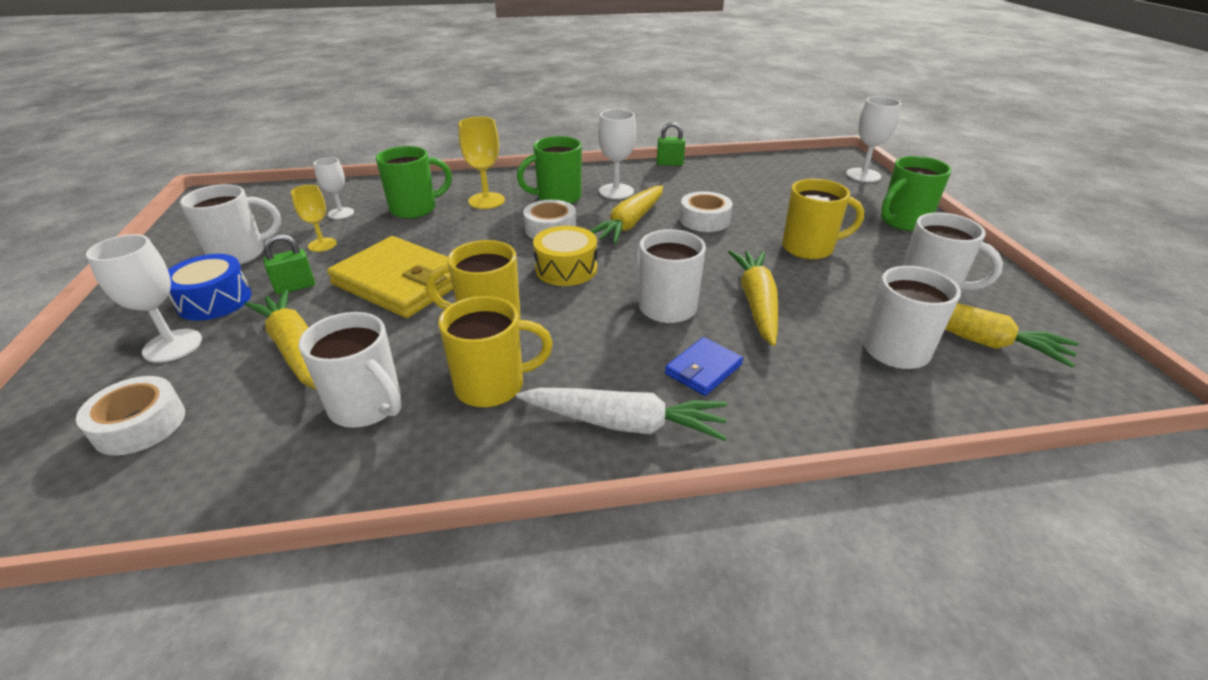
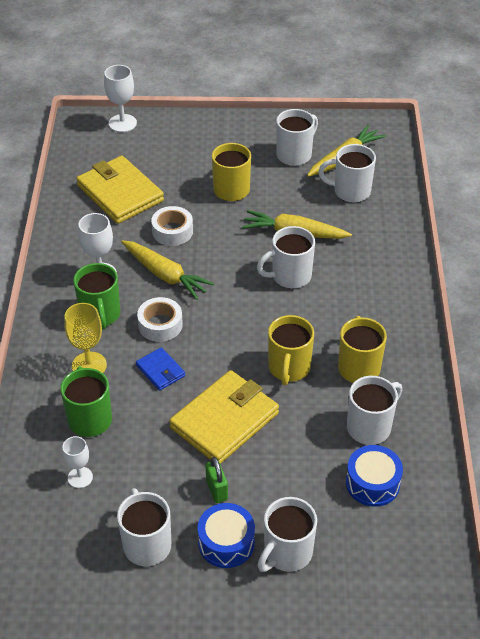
camera: 80 degrees left, 10 degrees up
(140, 425) = (373, 544): white tape -> none
(173, 346) = (287, 553): white goblet -> white mug
(254, 416) = (372, 483): none -> blue drum
(294, 348) = (302, 475): yellow carrot -> none
(322, 245) = (144, 483): yellow goblet -> none
(566, 269) = (228, 321): yellow drum -> none
(624, 423) = (397, 313): white carrot -> none
(669, 163) = (52, 229): green padlock -> none
(703, 369) = (356, 272): blue wallet -> blue wallet (160, 371)
(746, 187) = (120, 193): none -> yellow wallet
(903, 222) = (207, 132): green mug -> none

